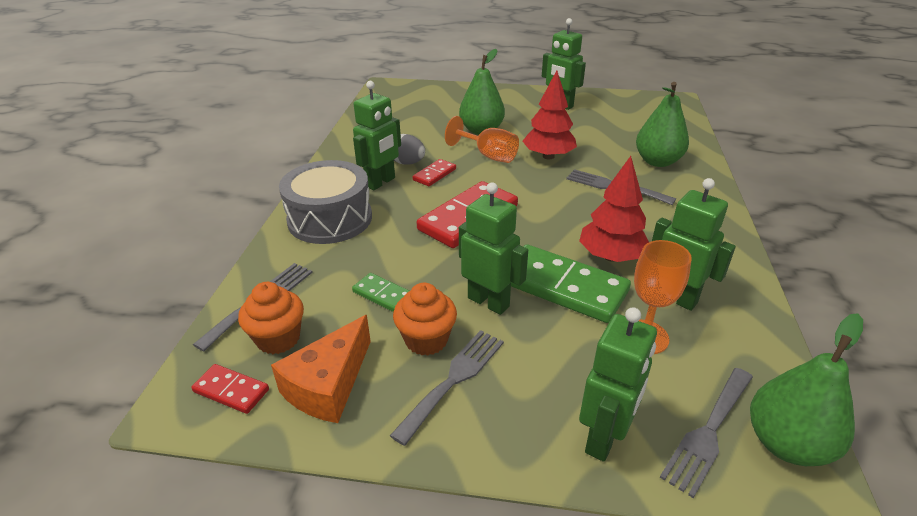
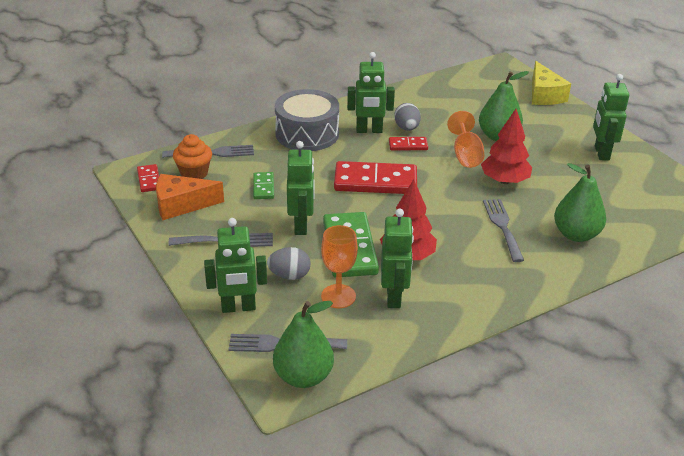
camera: 50 degrees right, 0 degrees up
(426, 340) = (245, 219): orange cupcake -> none
(453, 90) = (544, 95): none -> yellow cheese
(574, 357) = (289, 275): none -> grey egg

